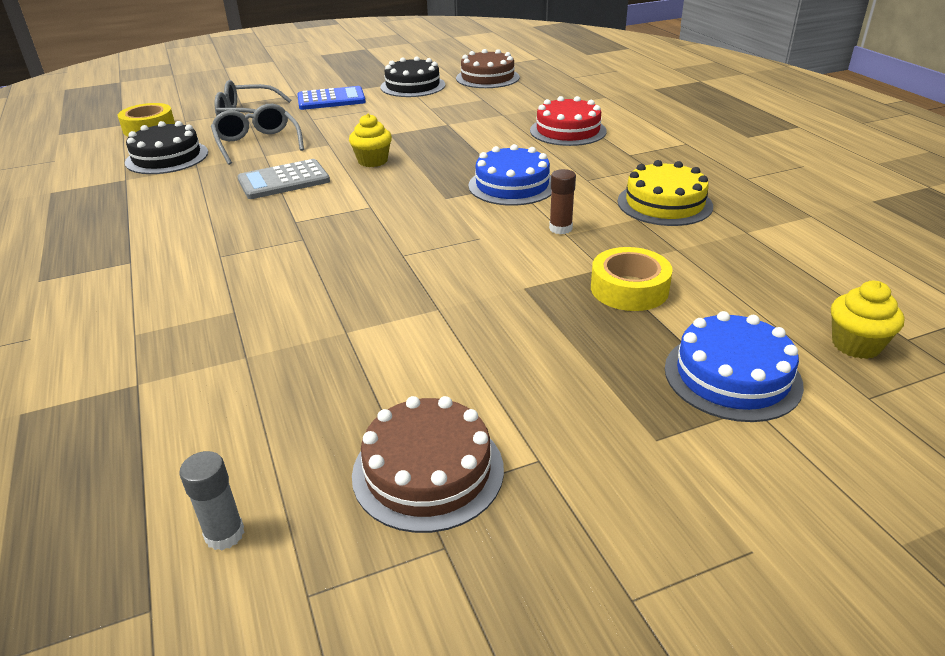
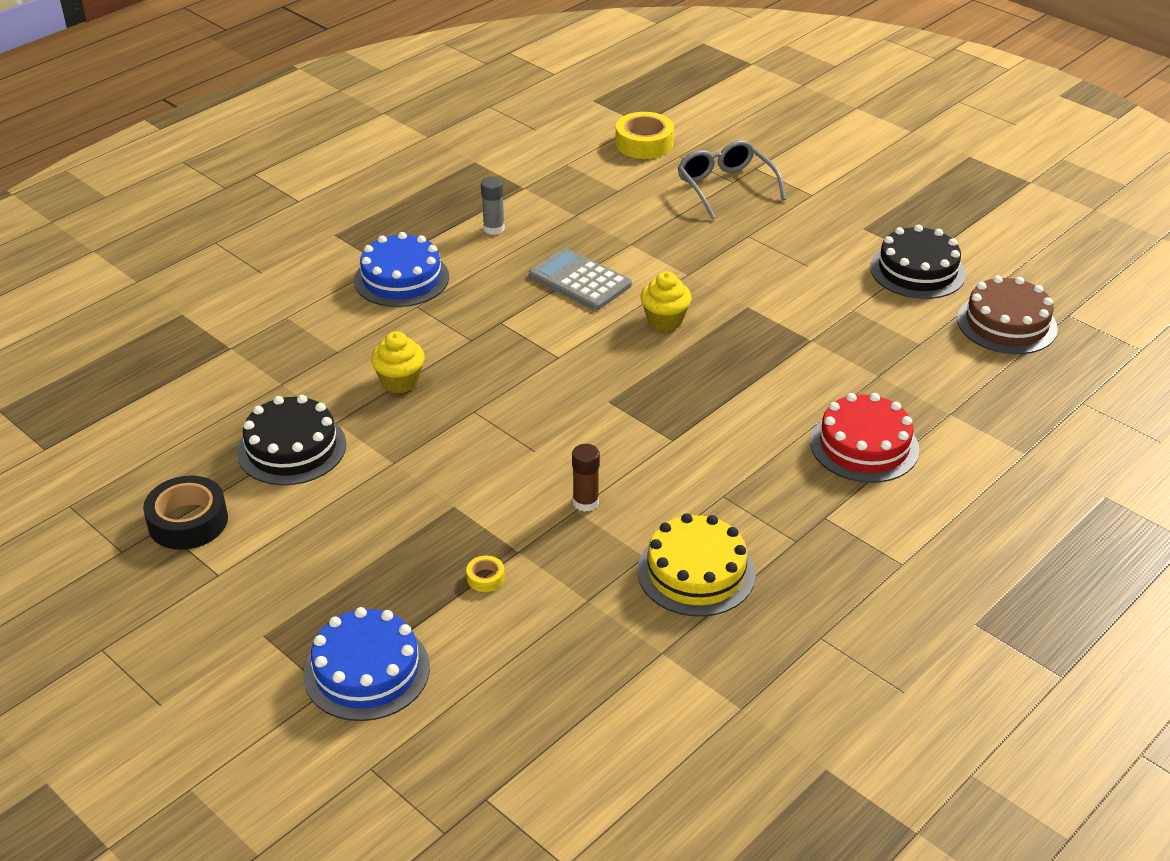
camera: 65 degrees right, 5 degrees up
(167, 157) = (584, 188): black cake -> black cake (291, 448)
(224, 534) = (105, 452): grey glue stick -> grey glue stick (493, 228)
(257, 144) = (655, 227): grey glasses -> none
(331, 99) = (817, 226): blue calculator -> none
(428, 471) = (188, 521): brown cake -> black tape
(512, 185) = (669, 440): blue cake -> blue cake (401, 278)
(629, 289) = (485, 578): yellow tape -> yellow tape, size x0.46
(856, 345) = (456, 757): yellow cupcake -> yellow cupcake (400, 381)

